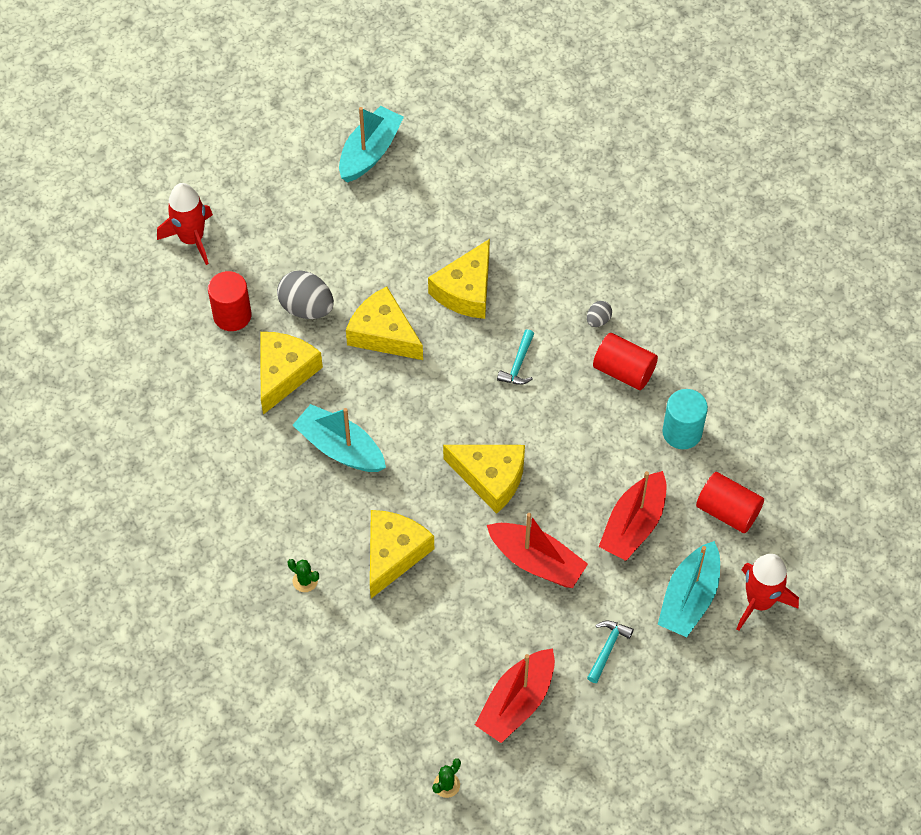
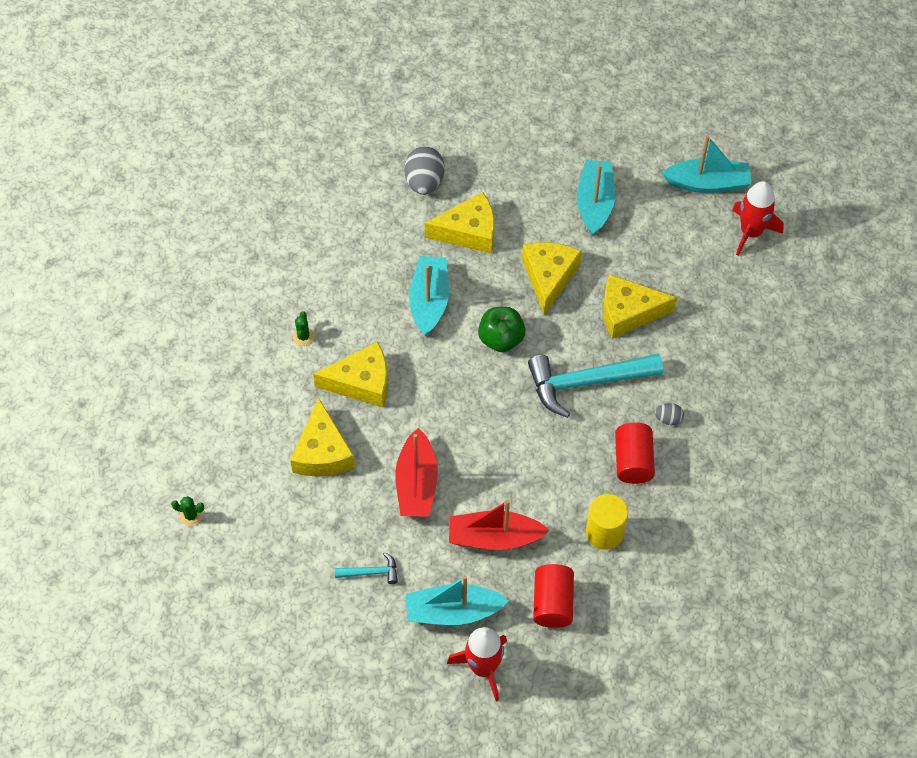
camera: 60 degrees right, 0 degrees up
(192, 239) = (543, 114): red rocket -> red rocket (751, 232)
(232, 315) = (495, 173): red cylinder -> none
(306, 308) = (536, 216): grey egg -> grey egg (424, 182)
(327, 252) = (594, 203): none -> turquoise boat
(425, 409) = (501, 339): none -> green apple
(490, 478) = (470, 415): yellow cheese -> yellow cheese (323, 452)
(517, 702) = (286, 530): red boat -> none
(518, 364) = (586, 382): turquoise hammer -> turquoise hammer, size x2.22
(682, 432) = (604, 532): turquoise cylinder -> yellow cylinder

